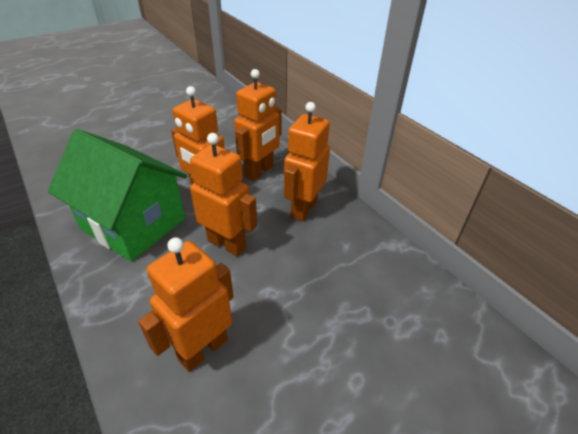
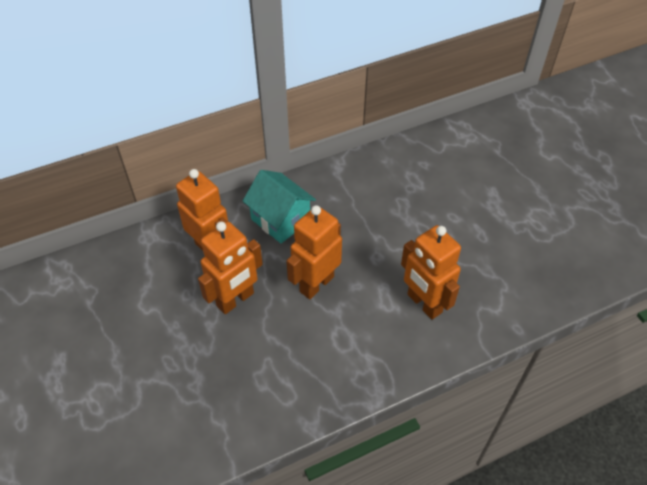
camera: 80 degrees left, 10 degrees up
(134, 224) = (272, 367): green house -> none
(303, 209) = (280, 220): orange robot -> turquoise house

